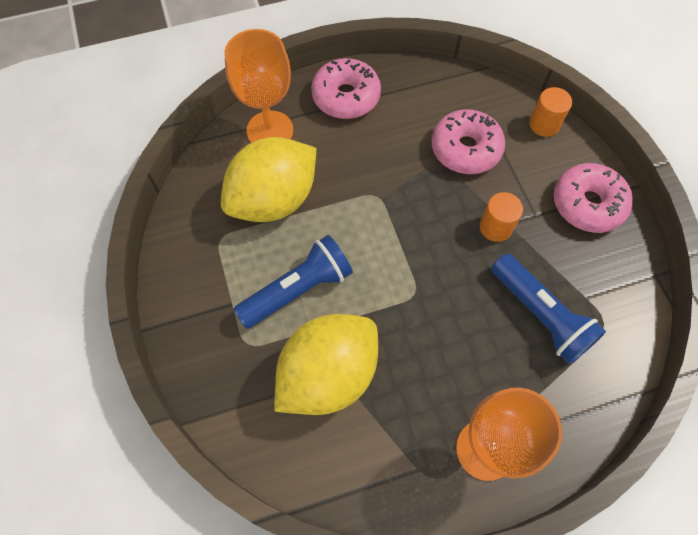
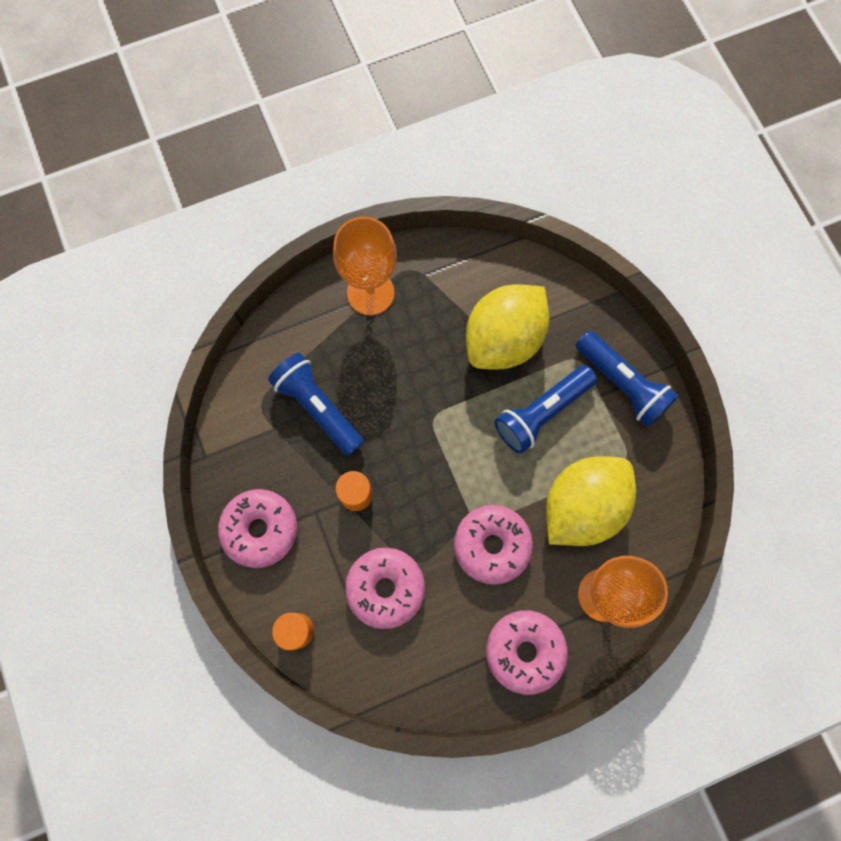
camera: 175 degrees right, 10 degrees up
(205, 313) = (622, 384): none -> blue flashlight
(365, 174) = (492, 545): none -> pink donut

